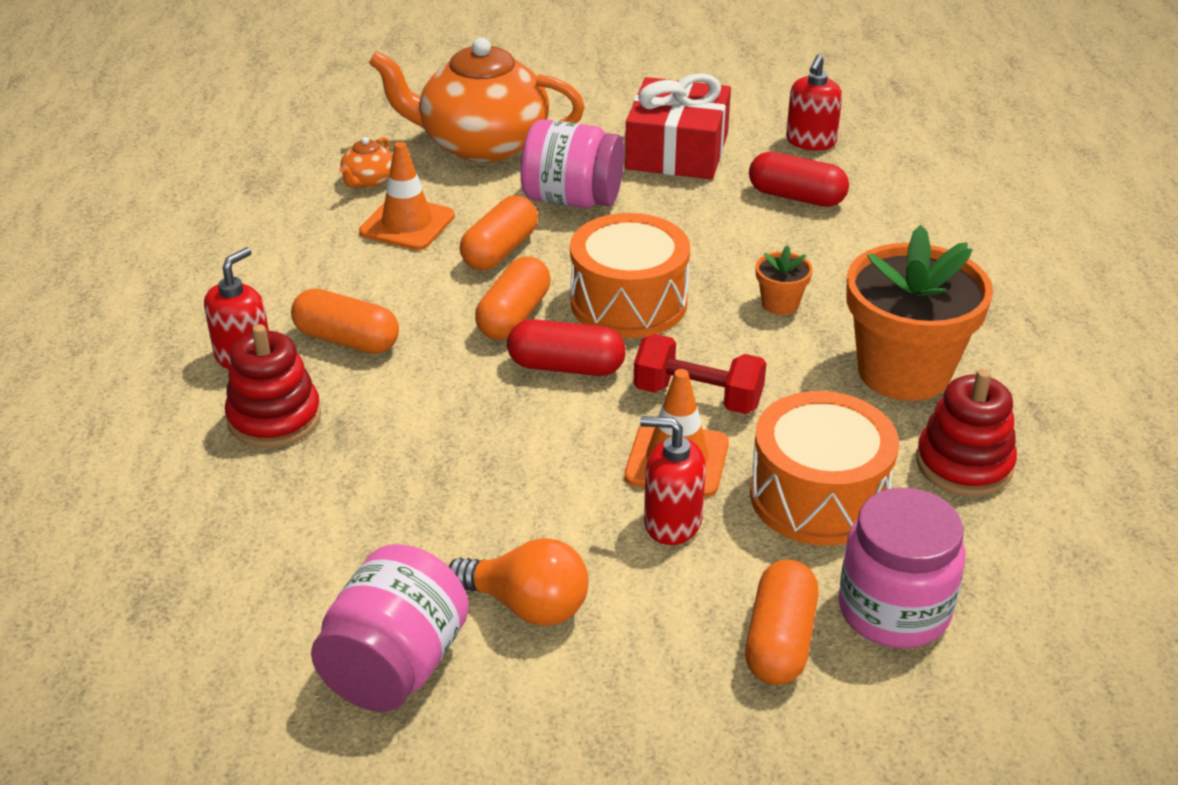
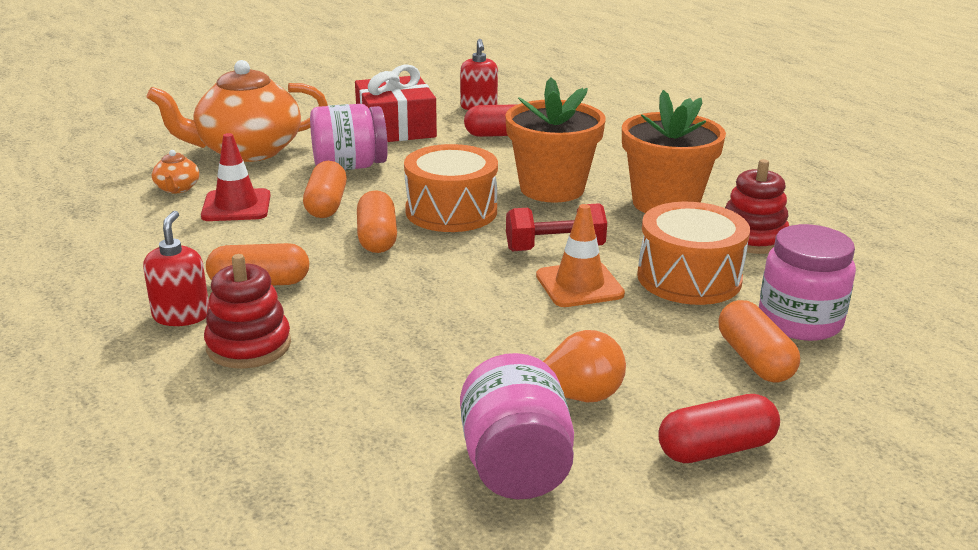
camera: 30 degrees left, 10 degrees down
(407, 224) = (236, 206): orange traffic cone -> red traffic cone
(566, 367) = (446, 256): red capsule -> red capsule (716, 449)
(672, 522) = (614, 319): red soap dispenser -> none
(780, 304) = (552, 188): orange flower pot -> orange flower pot, size x2.32

